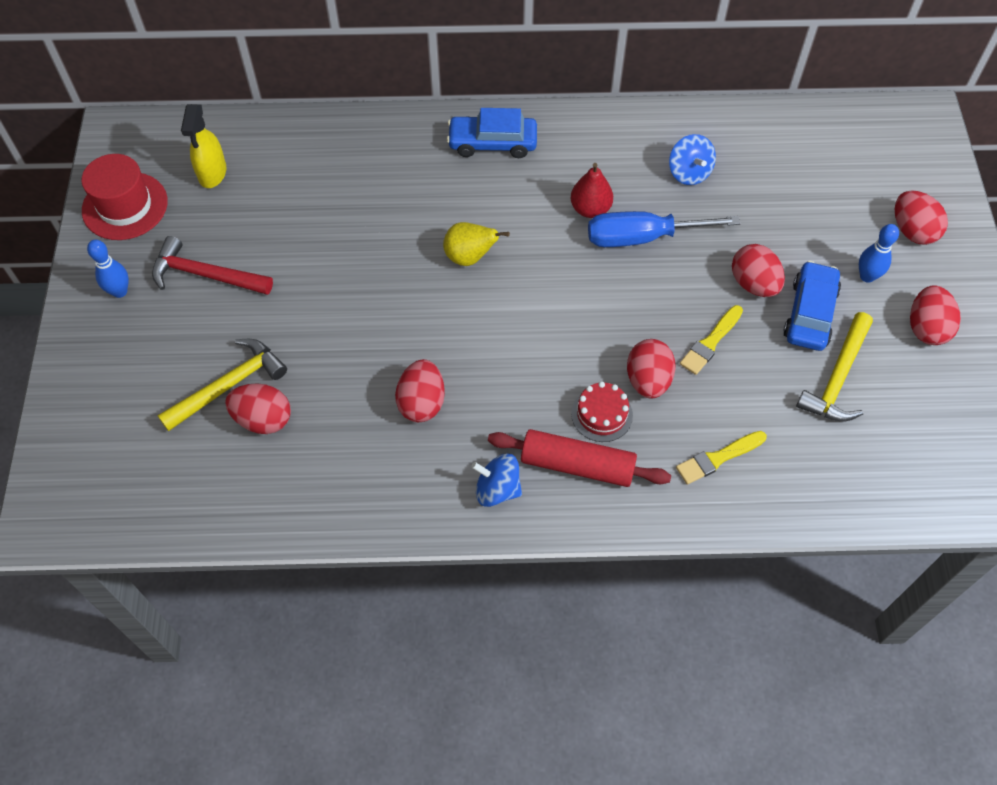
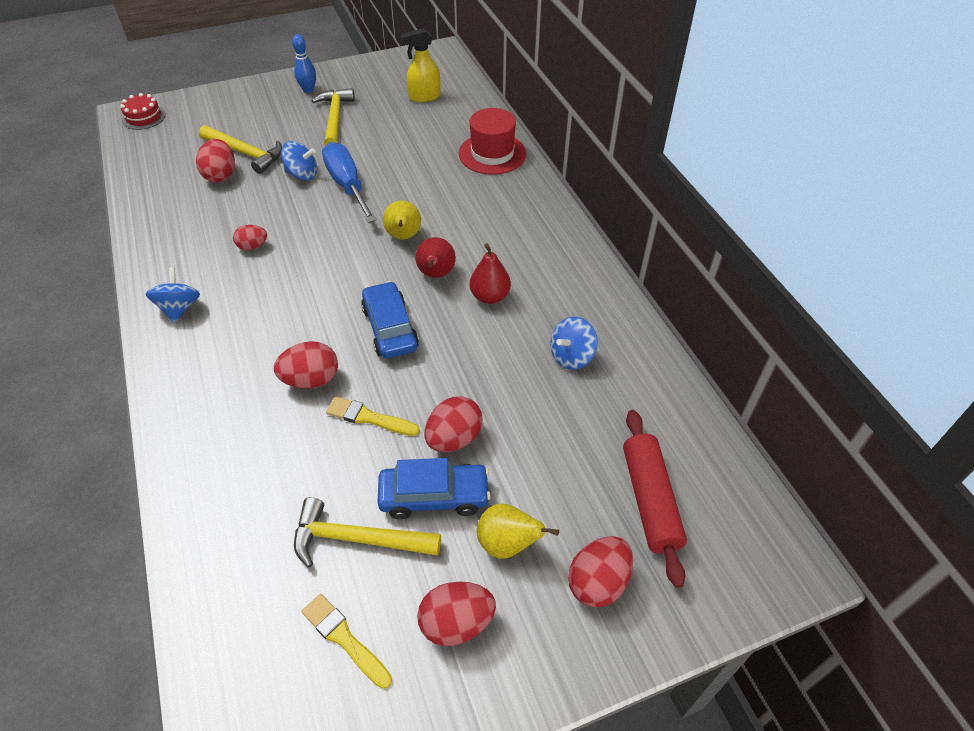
camera: 70 degrees right, 10 degrees down
(125, 206) = (379, 72): red hat -> red hat (492, 154)
(205, 274) = (335, 118): red hammer -> yellow hammer
(308, 331) = (302, 174): none -> blue spinning top
(422, 402) = (253, 246): red egg -> red egg, size x0.63
(492, 143) = (531, 220): blue car -> blue car (390, 328)
(541, 244) = (436, 274): none -> red pear
(577, 465) = (211, 352): red rolling pin -> red rolling pin (650, 500)
(601, 414) = (266, 356): red cake -> red cake (144, 117)
(642, 237) = (474, 339): blue screwdriver -> blue screwdriver (347, 185)
(718, 458) = (235, 452): yellow brush -> yellow brush (344, 638)
(867, 276) = (507, 544): blue bowling pin -> yellow pear

